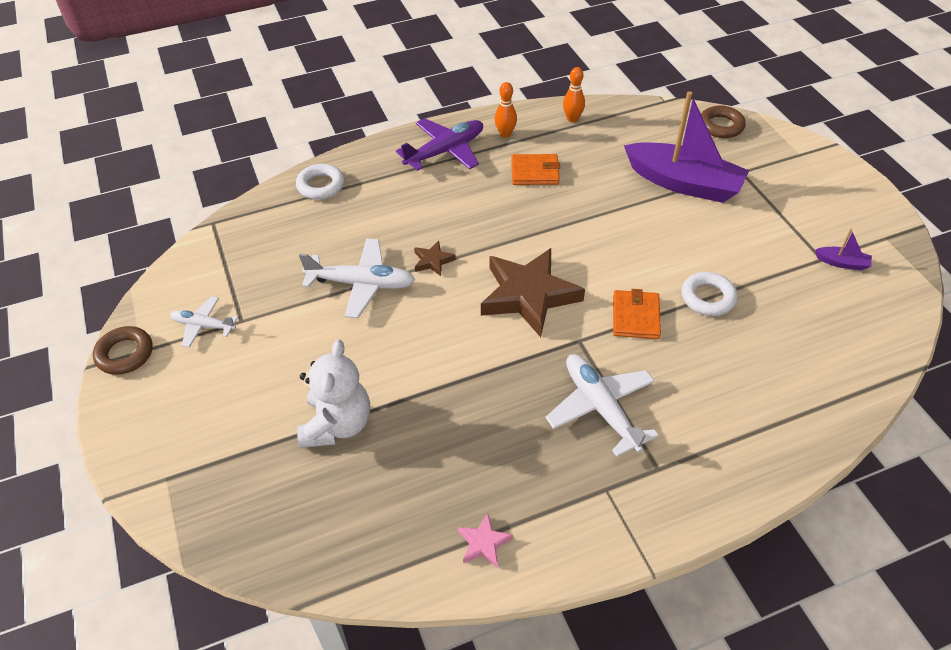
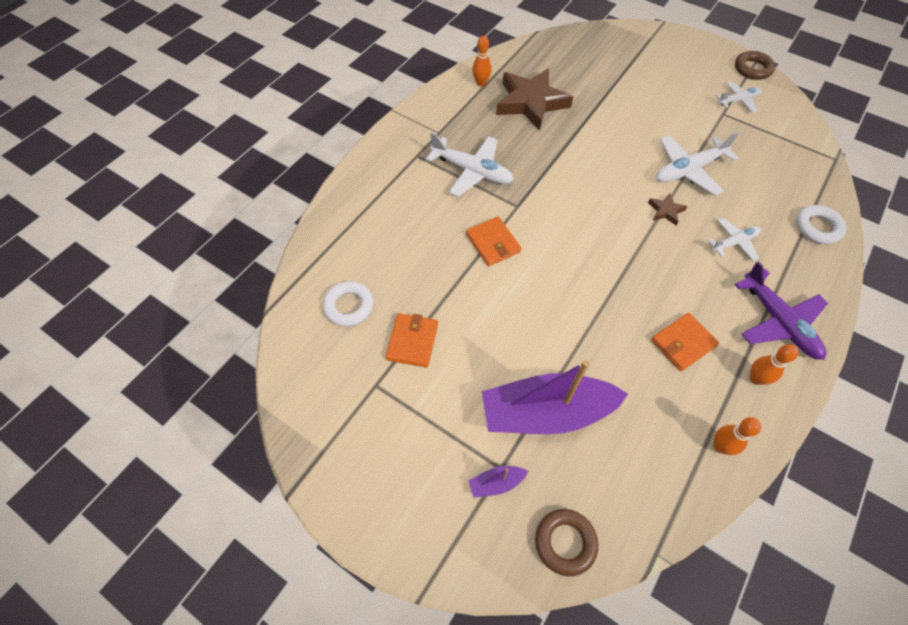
camera: 145 degrees right, 10 degrees up
(337, 424) = (604, 93): white teddy bear -> none
(406, 209) = (734, 242): none -> white plane
(445, 151) = (778, 322): purple plane -> purple plane turned 45 degrees counterclockwise
(483, 543) = (481, 83): pink star -> orange bowling pin
(529, 295) = (577, 220): brown star -> brown star (531, 103)
(708, 298) = (451, 288): white ring -> white ring (349, 306)
(772, 274) = (412, 341): none -> orange wallet
(842, 263) = (356, 390): purple boat -> purple boat (496, 483)

